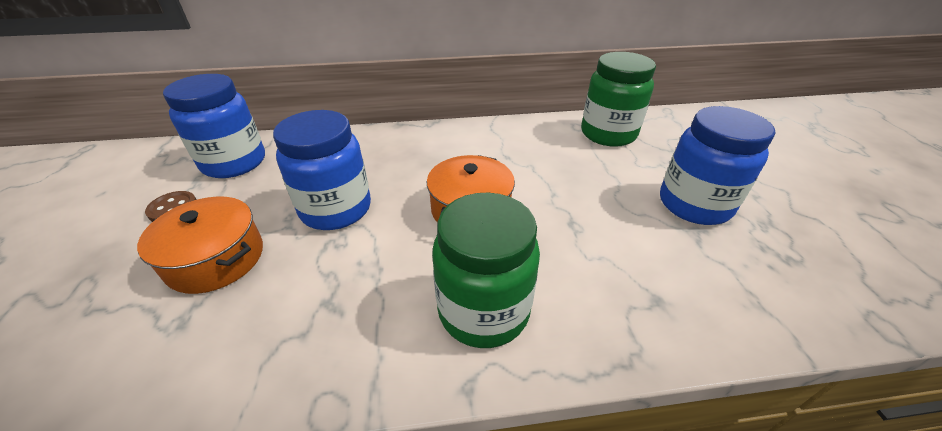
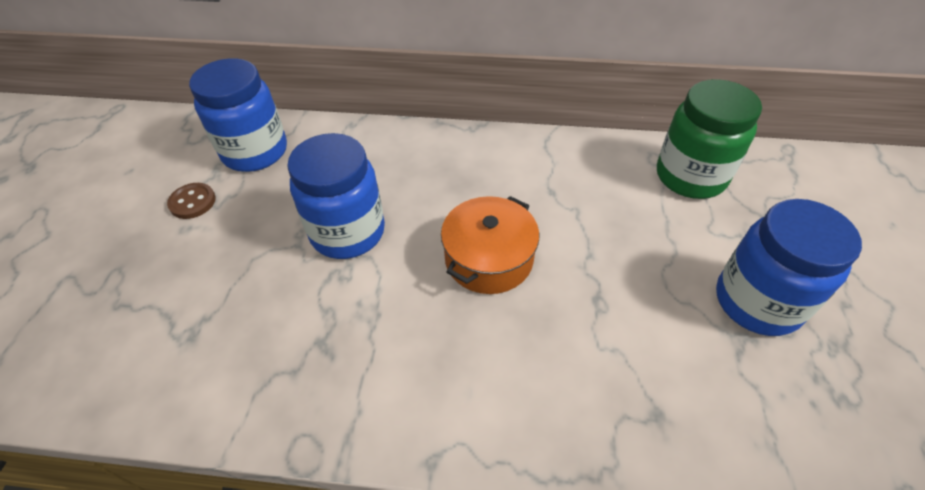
camera: 15 degrees right, 10 degrees up
(216, 259) = (227, 271): orange pot -> none
(483, 311) = (468, 385): green jar -> none

